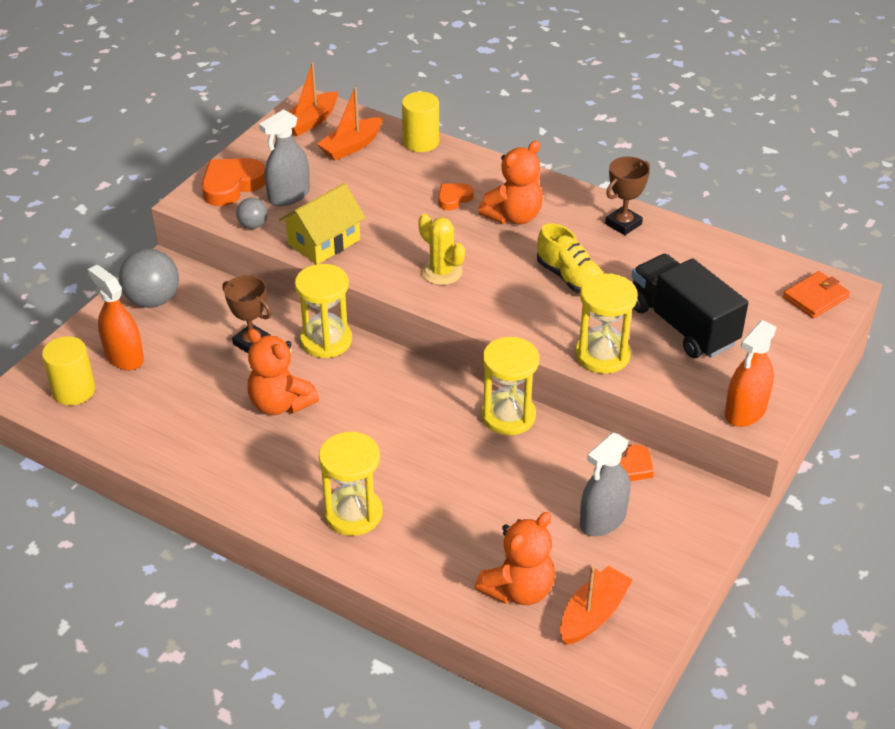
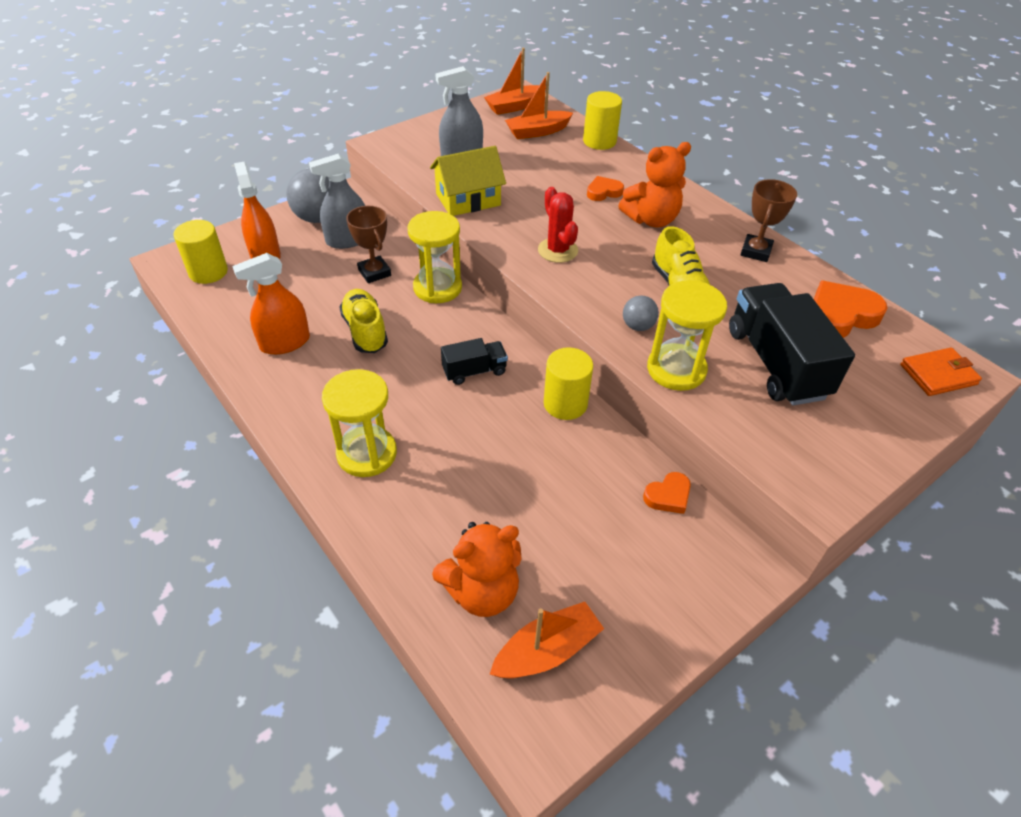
camera: 20 degrees right, 5 degrees up
(231, 185) = (420, 139): orange heart -> orange heart (840, 315)
(253, 225) = (417, 172): grey ball -> grey ball (637, 326)
(280, 404) = (365, 331): orange teddy bear -> yellow shoe
(409, 411) = (474, 371): none -> black truck
(441, 272) = (557, 250): yellow cactus -> red cactus
(508, 416) = (565, 403): yellow hourglass -> yellow cylinder
(603, 520) = (609, 543): grey spray bottle -> grey spray bottle (347, 240)
(623, 224) = (755, 251): brown trophy -> brown trophy turned 45 degrees counterclockwise
(745, 411) = (810, 476): orange spray bottle -> orange spray bottle (285, 343)

